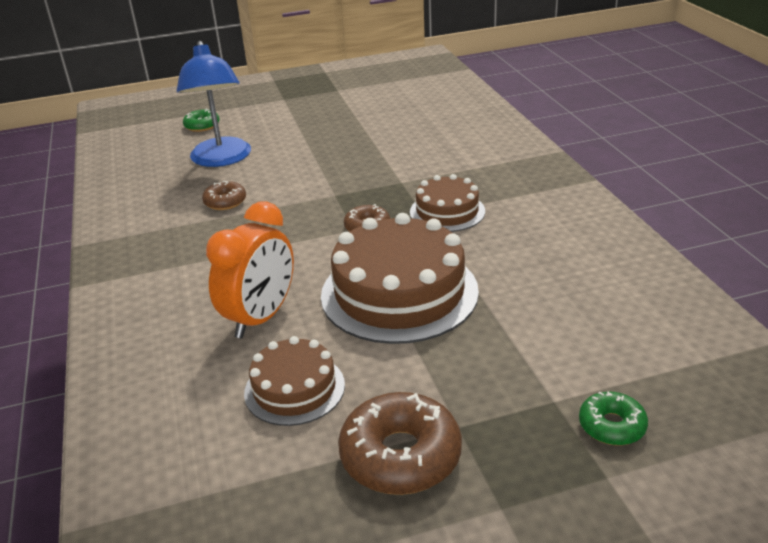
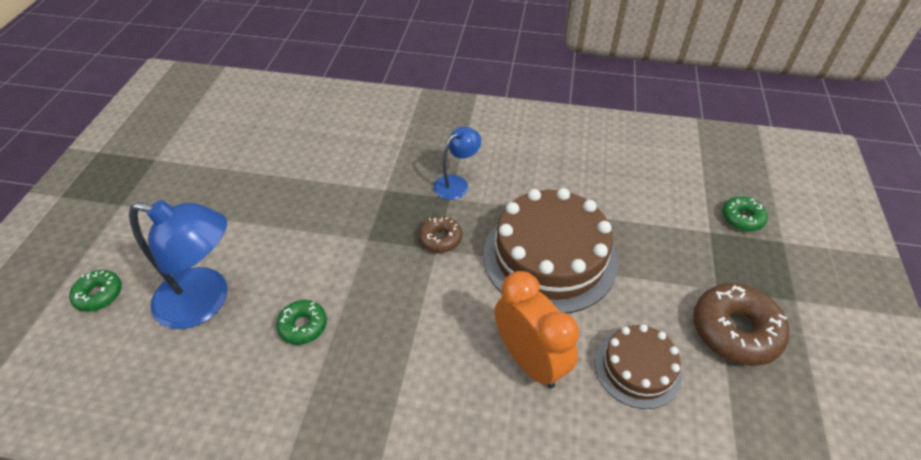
camera: 65 degrees left, 15 degrees up
(225, 202) = (303, 326): brown donut -> green donut
(447, 211) = (456, 183): brown cake -> blue lamp

